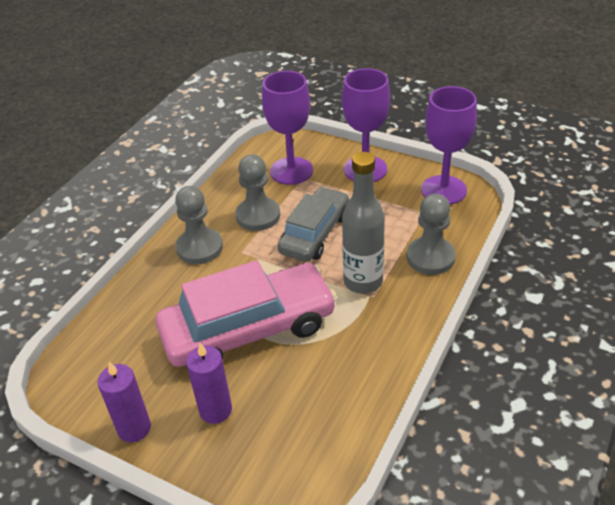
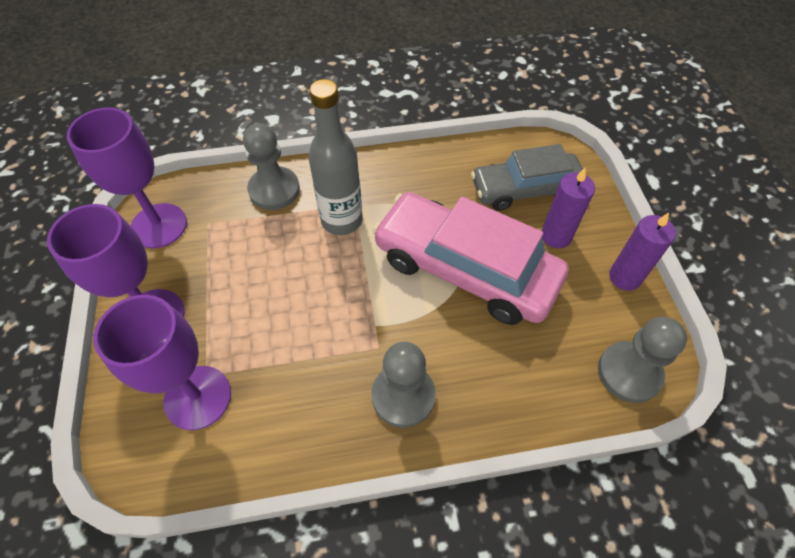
camera: 130 degrees left, 15 degrees up
(258, 216) = (308, 374): grey pawn -> grey pawn (629, 373)
(315, 233) = (301, 297): grey car -> grey car (525, 189)

